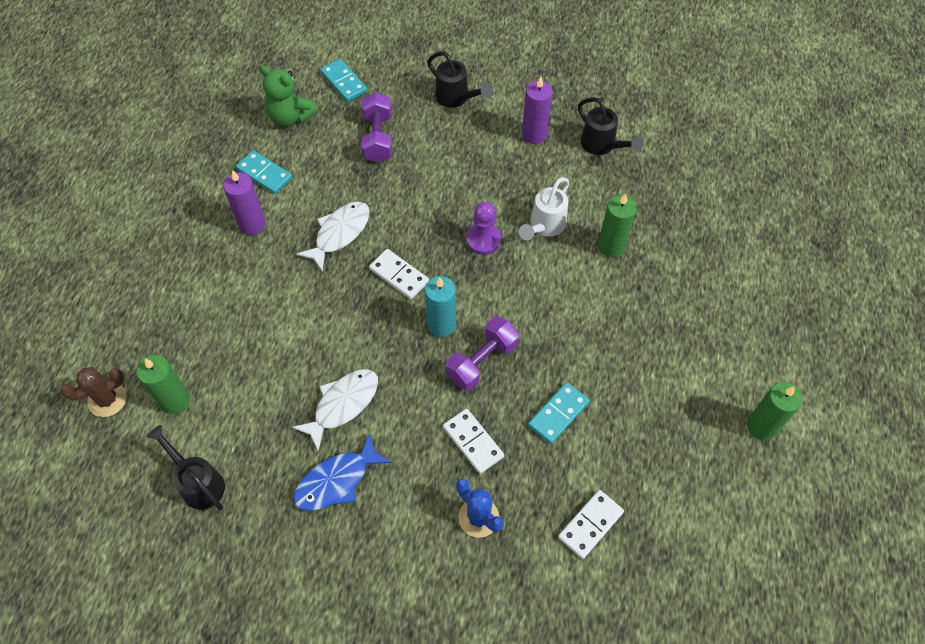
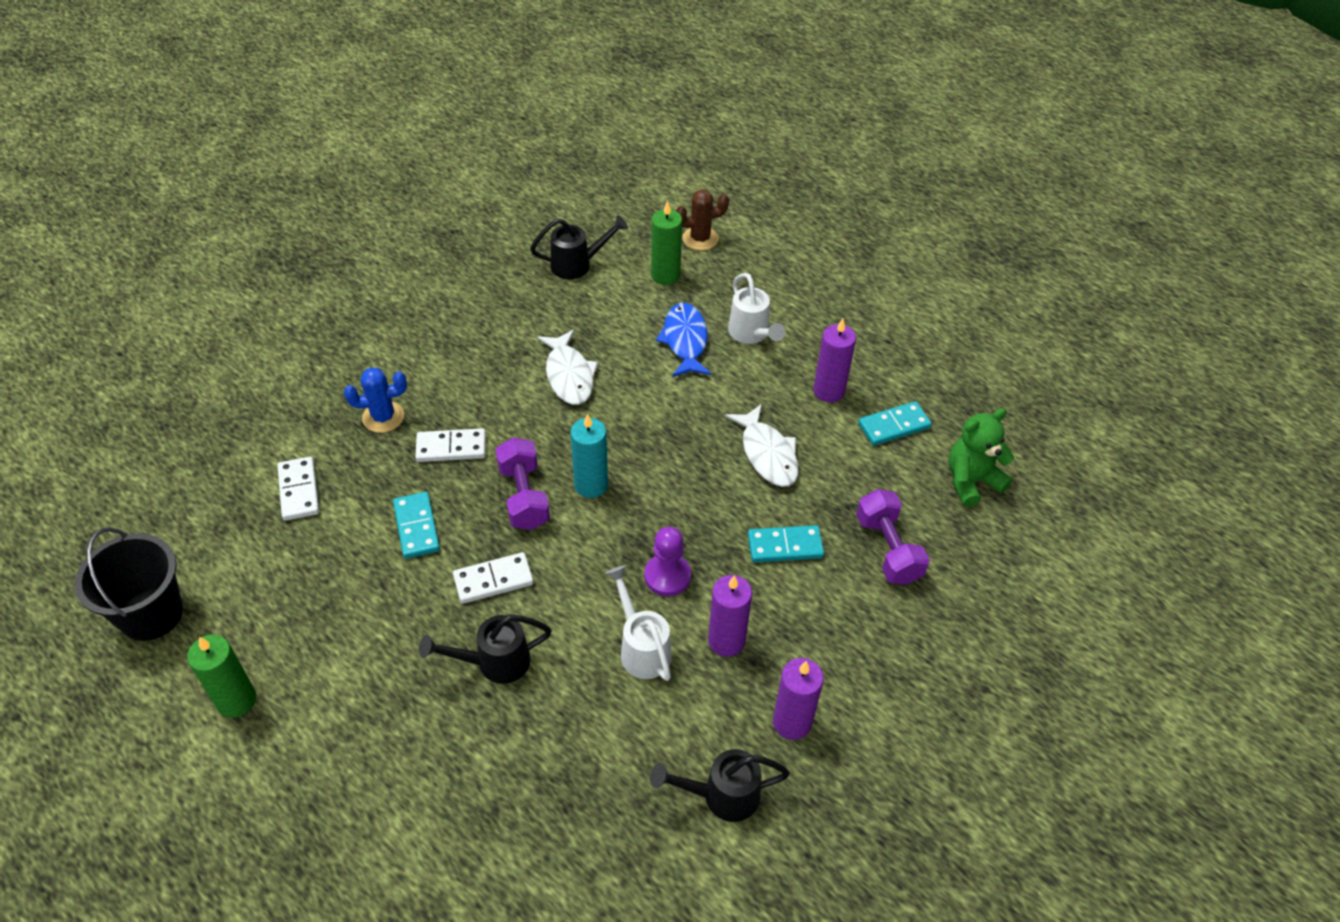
camera: 120 degrees right, 10 degrees down
(107, 399) = (700, 239): brown cactus -> brown cactus turned 75 degrees clockwise
(217, 300) = (751, 334): none -> white watering can
(336, 481) = (502, 343): blue fish -> blue fish (685, 340)
(344, 82) = (1005, 557): turquoise domino -> turquoise domino (785, 546)
(378, 138) = (888, 549): purple dumbbell -> purple dumbbell turned 45 degrees clockwise
(399, 275) = (677, 479): white domino -> white domino (493, 580)
(456, 98) = (909, 666): black watering can -> black watering can (494, 663)
(506, 187) = (726, 641): none -> purple candle
(611, 246) = (562, 701): green candle -> none
(760, 540) = (151, 614): none -> black bucket

